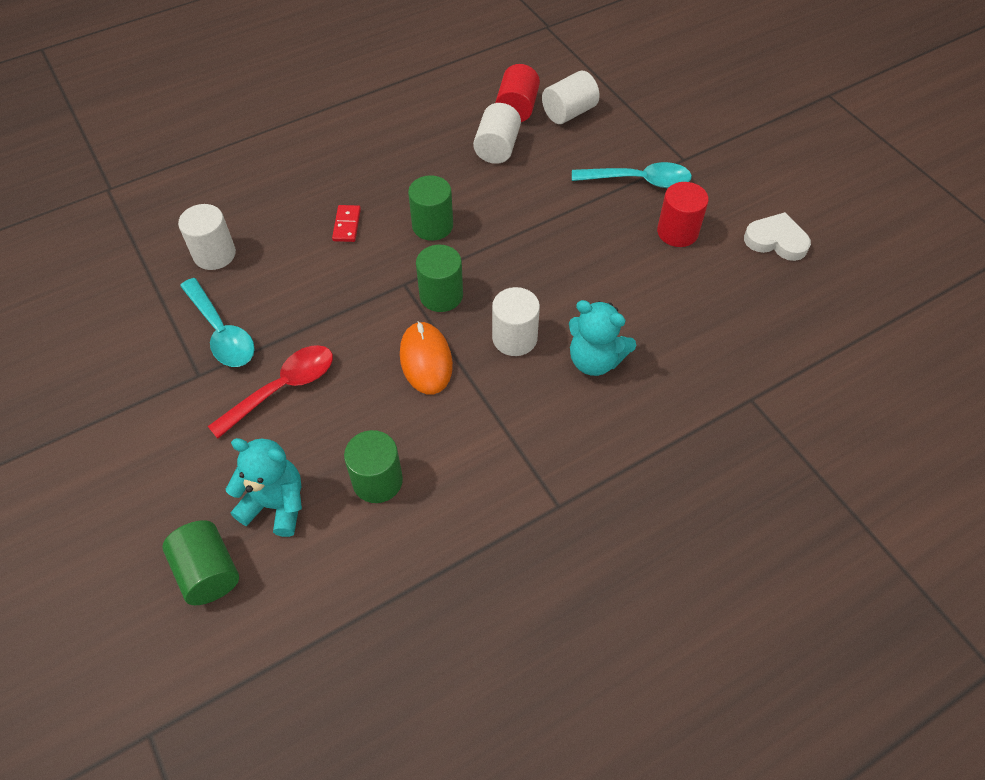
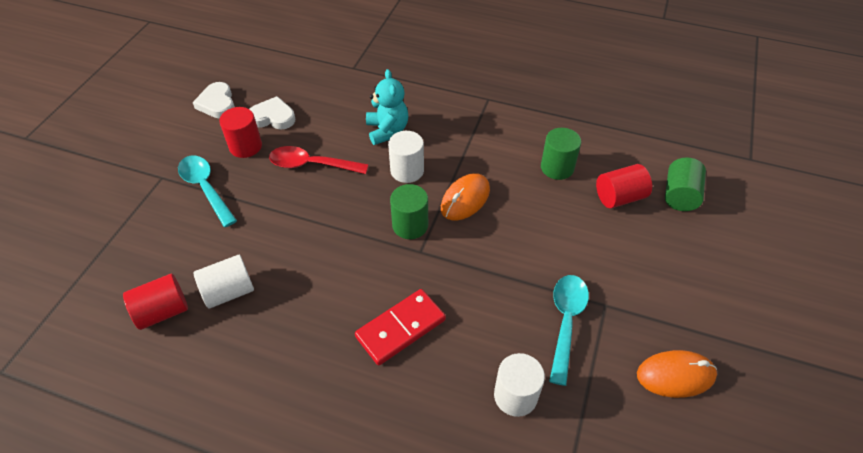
camera: 130 degrees left, 5 degrees down
(94, 366) = (675, 375): none -> orange mouse
(276, 505) = (619, 197): turquoise teddy bear -> red cylinder
(283, 388) = (560, 251): red spoon -> red spoon (311, 165)
(346, 225) = (401, 328): red domino -> red domino, size x1.87
(432, 226) = (352, 273): green cylinder -> none
(569, 112) = (145, 272): white cylinder -> none
(710, 274) = (273, 117): none -> white heart

